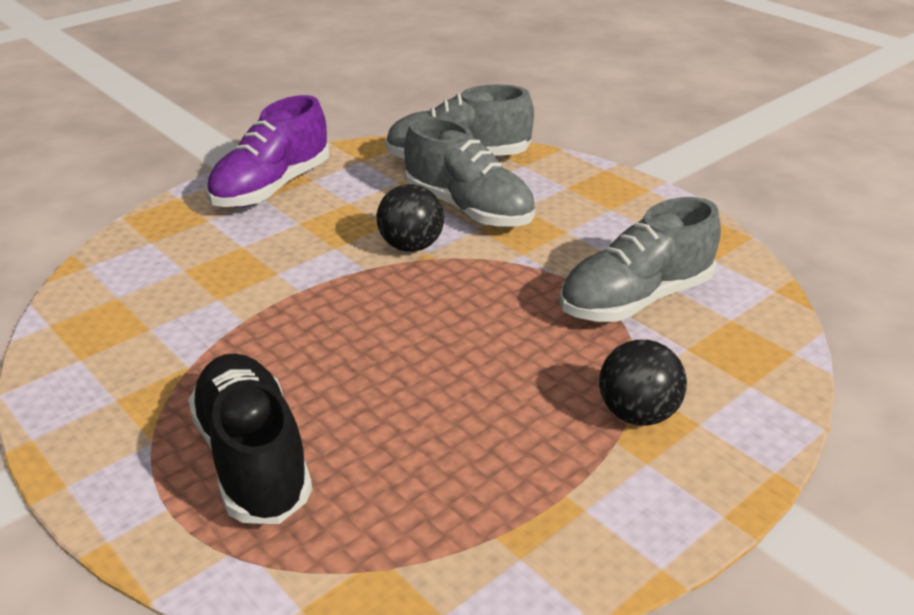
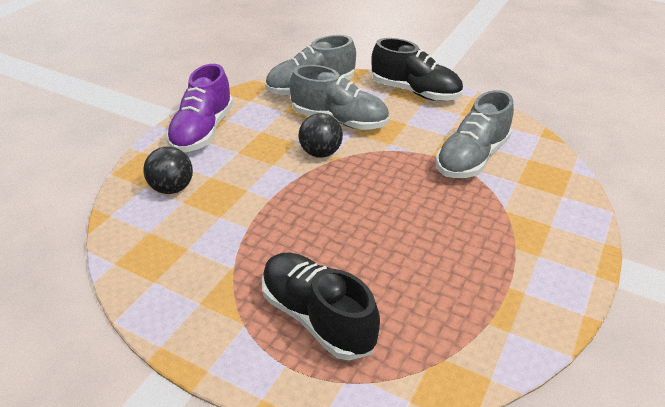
camera: 20 degrees left, 5 degrees up
(611, 191) = (415, 92): none -> black shoe
(637, 414) = (516, 228): black ball -> black ball (172, 188)

